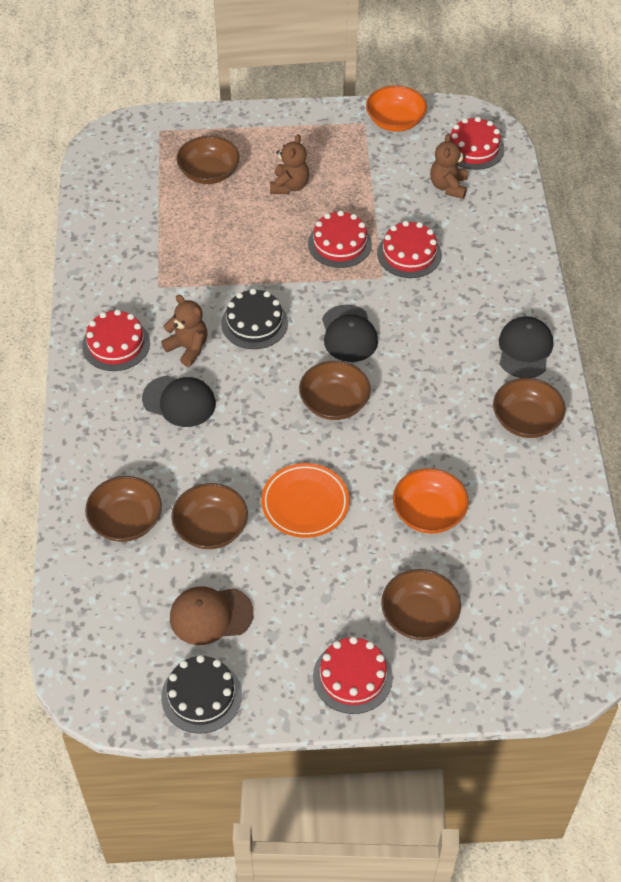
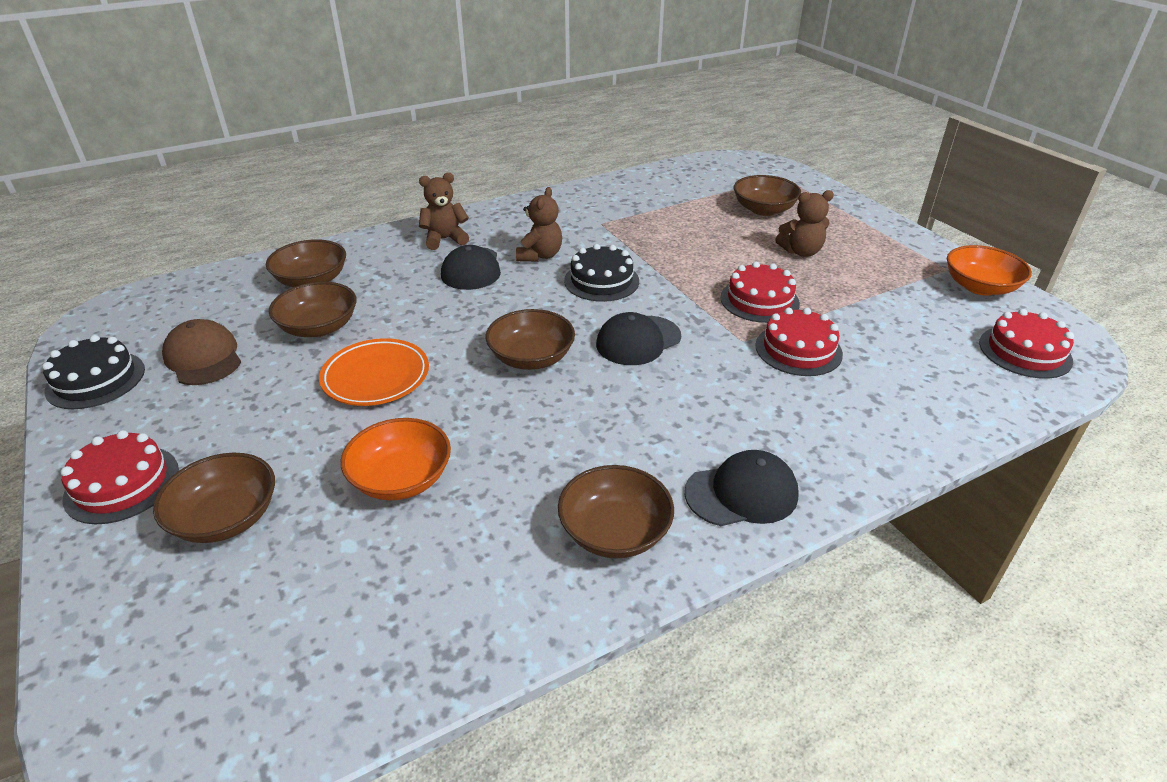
camera: 65 degrees right, 15 degrees down
(116, 344) = (516, 223): red cake -> none
(448, 187) = (937, 349): brown teddy bear -> brown teddy bear (445, 239)

